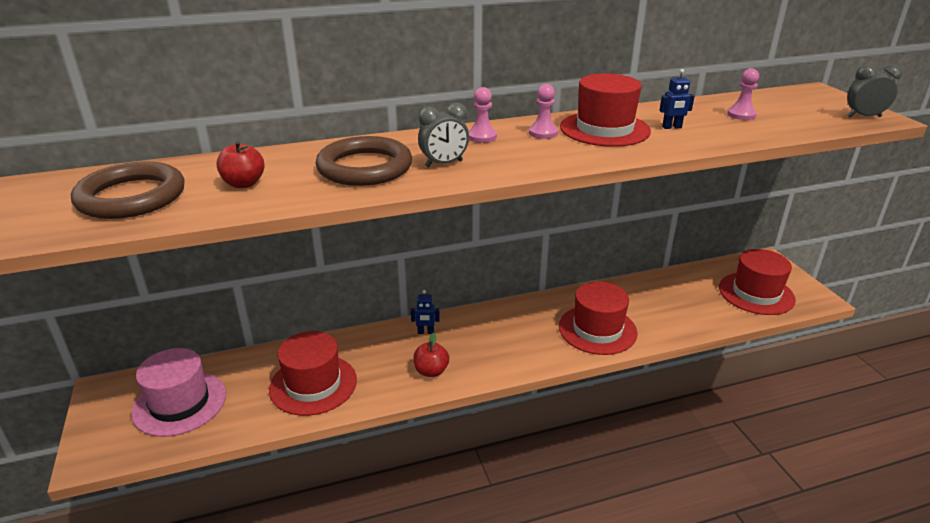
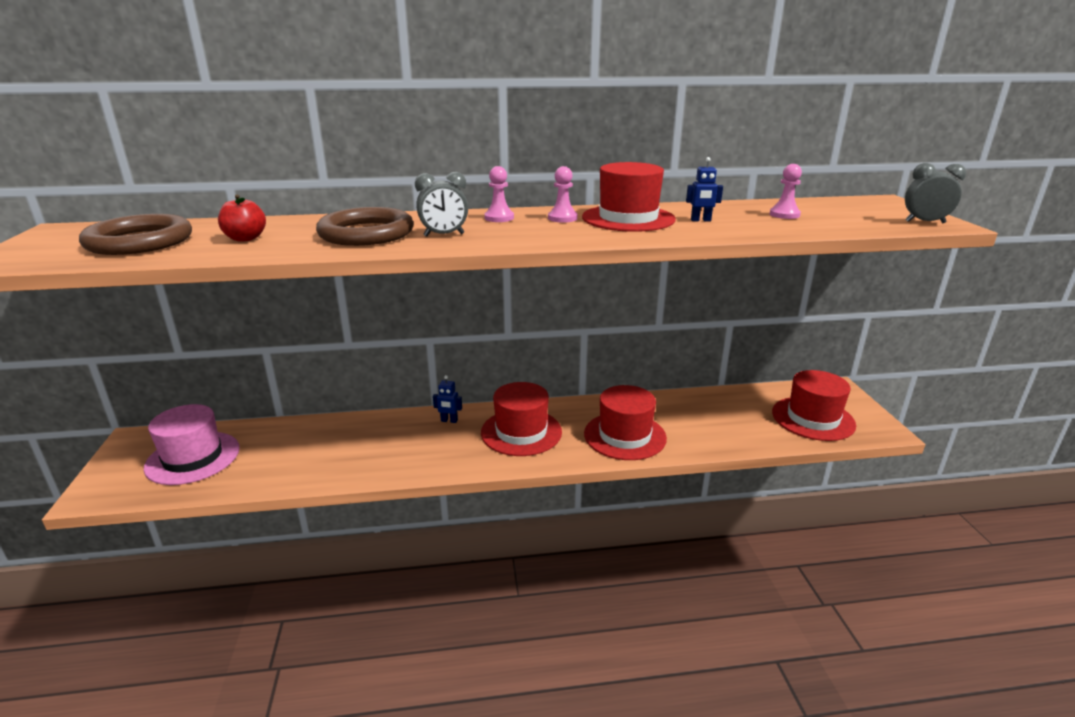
camera: 10 degrees right, 5 degrees down
(313, 384) = (321, 455): red hat -> red hat (521, 432)
(431, 371) = (439, 456): red apple -> none

